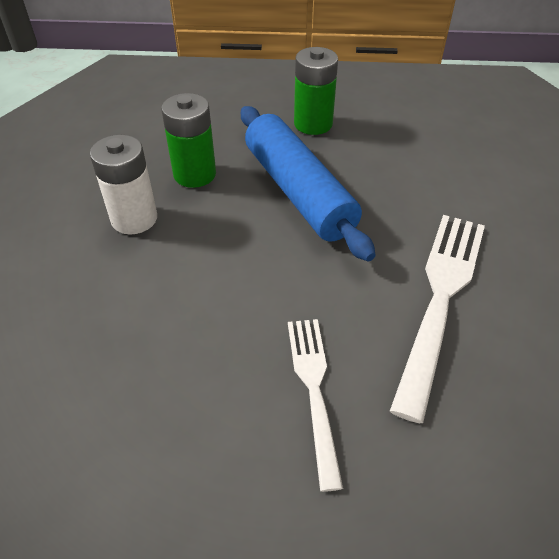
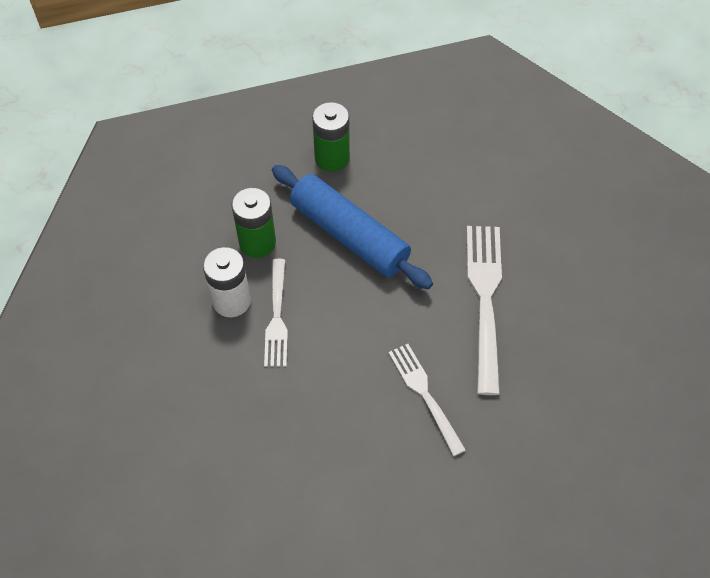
camera: 20 degrees left, 10 degrees up
(174, 247) = (277, 317): none -> white fork

